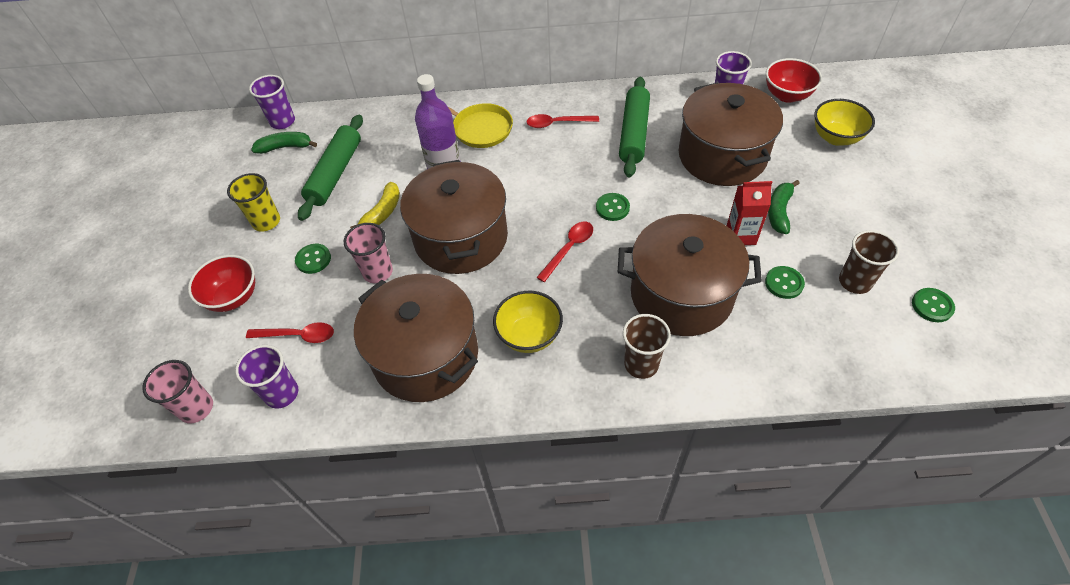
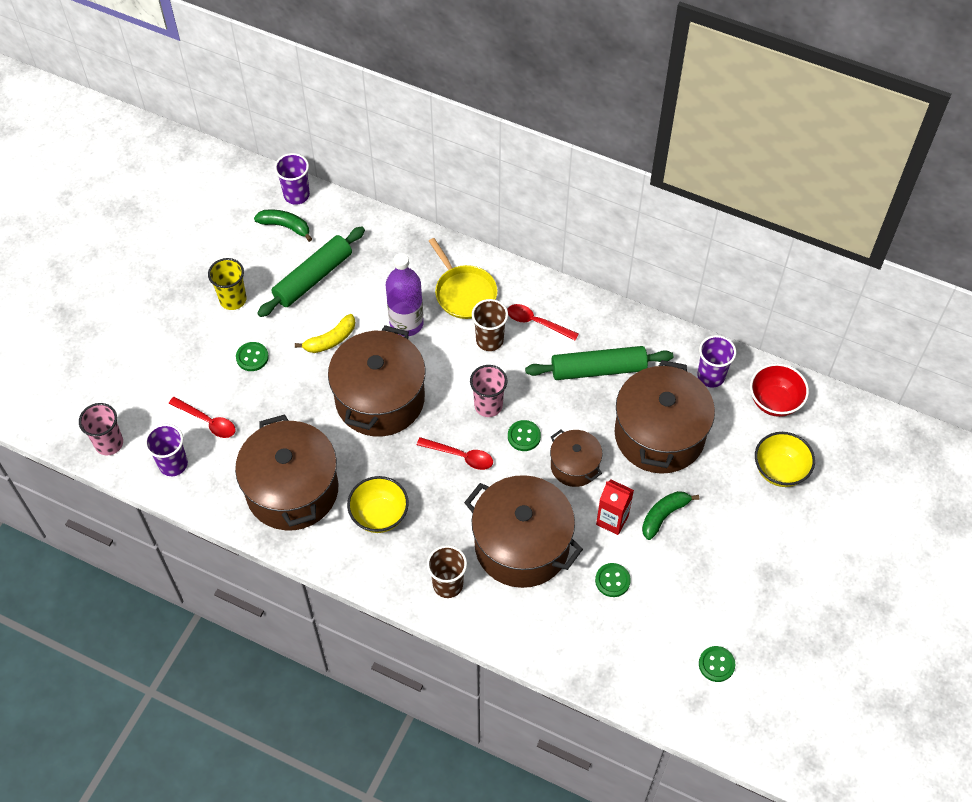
camera: 25 degrees right, 5 degrees up
(233, 297) = (175, 360): red bowl -> none
(378, 272) = (296, 396): pink cup -> pink cup (488, 405)
(569, 249) = (460, 456): red spoon -> red spoon turned 45 degrees clockwise
(634, 133) = (598, 369): green rolling pin -> green rolling pin turned 45 degrees clockwise
(674, 210) = (574, 466): none -> brown pot
(855, 282) = (672, 611): brown cup -> brown cup (489, 340)

